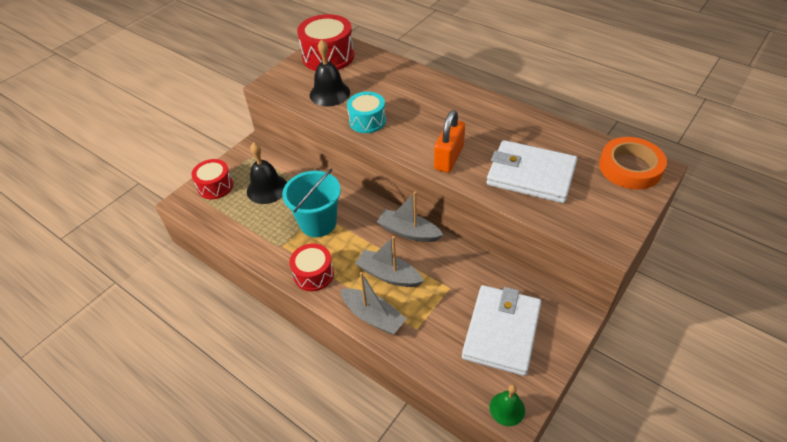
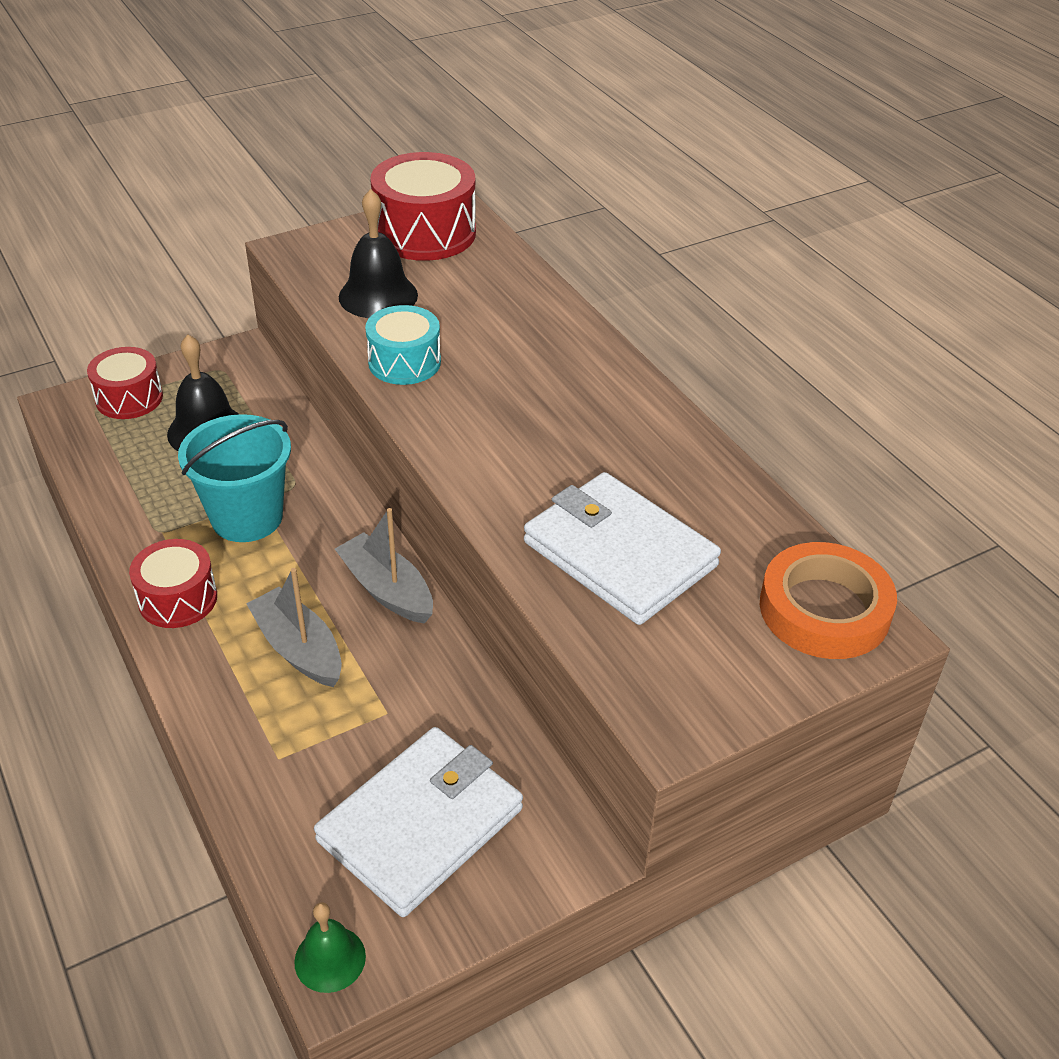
camera: 20 degrees right, 5 degrees down
(373, 316) = (221, 707): grey boat -> none
(449, 158) = (495, 473): orange padlock -> none

